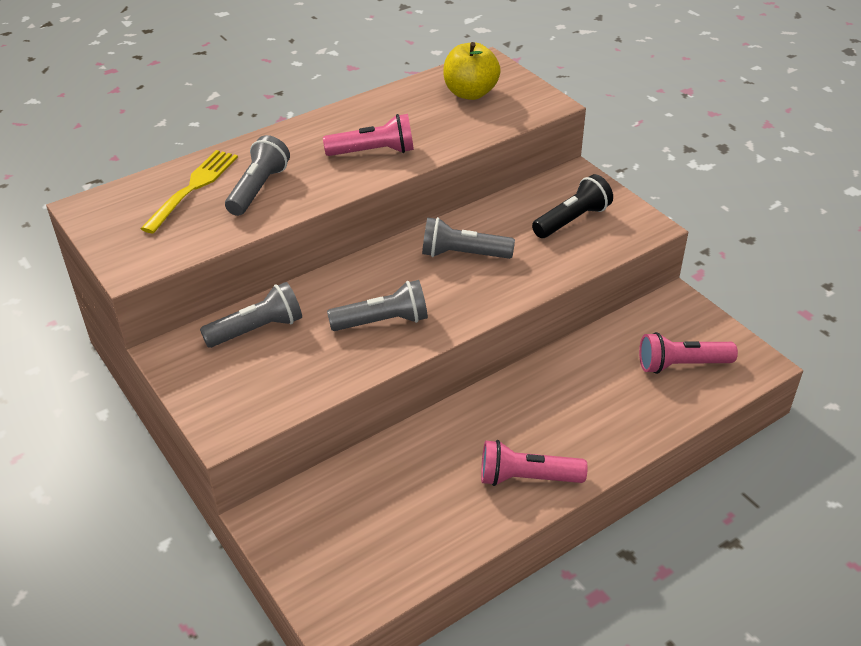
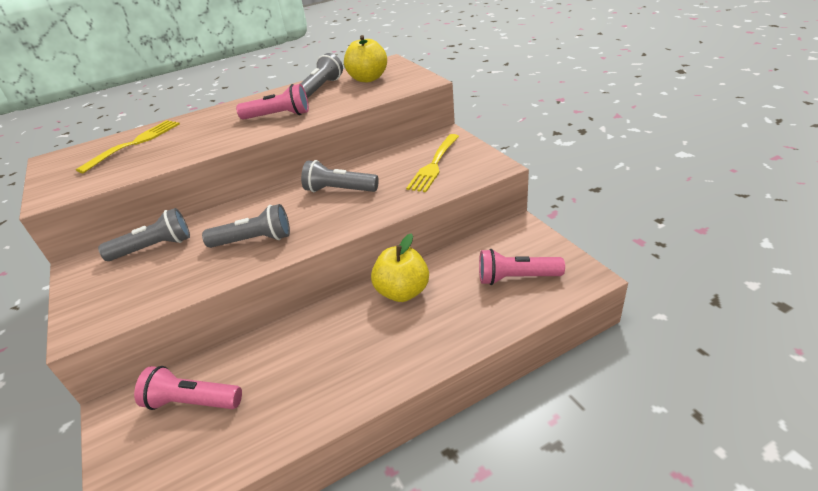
camera: 10 degrees right, 5 degrees down
(258, 189) = (180, 142): grey flashlight -> grey flashlight (321, 88)
(527, 478) = (353, 377): pink flashlight -> pink flashlight (192, 402)
(554, 381) = (402, 292): none -> yellow apple
(572, 220) = (434, 164): black flashlight -> yellow fork

